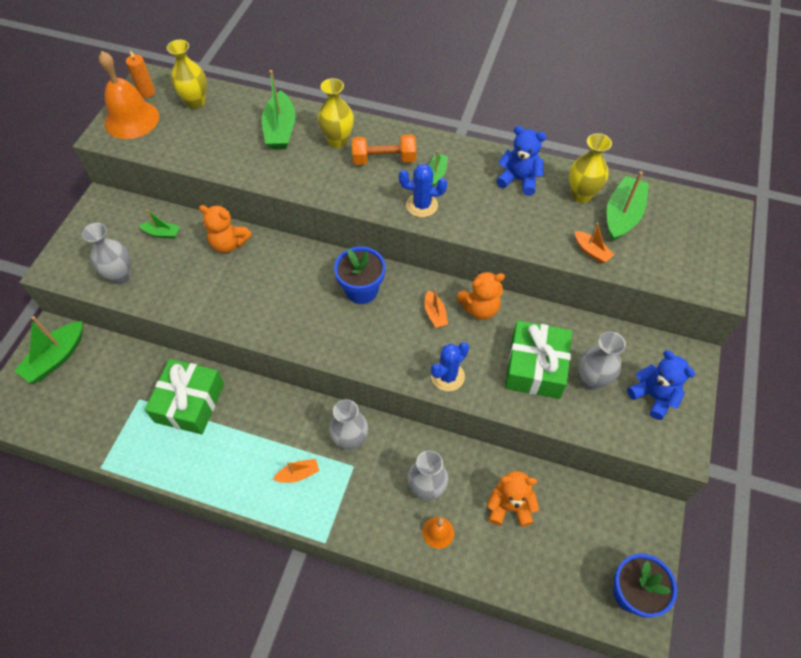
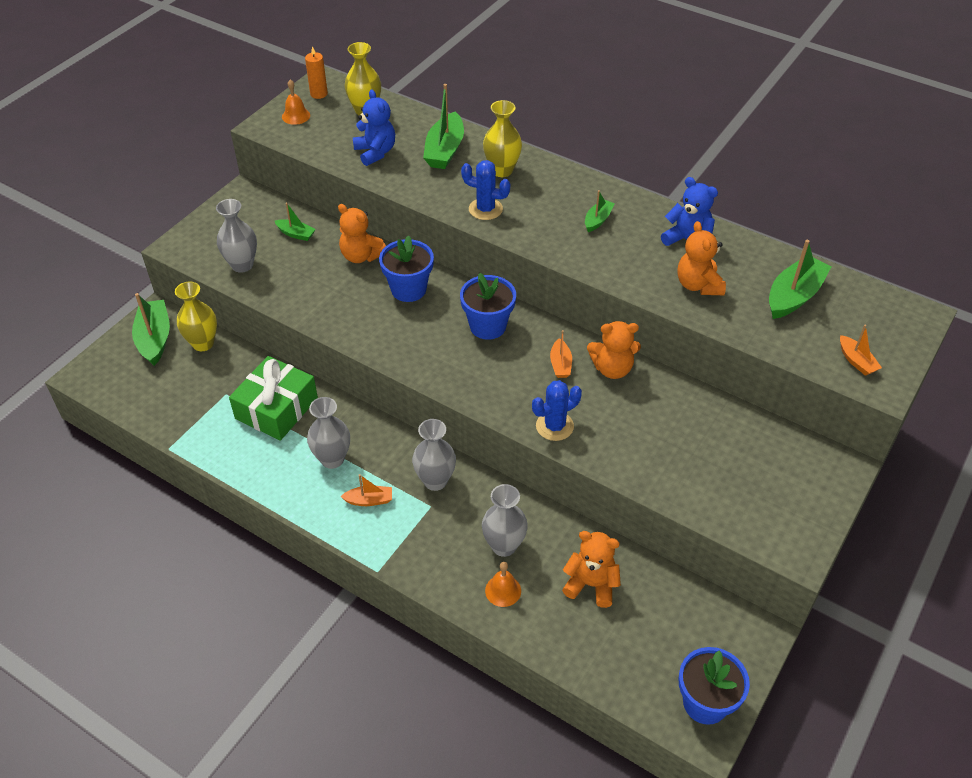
camera: 15 degrees right, 10 degrees down
(56, 358) = (154, 338): green boat -> green boat turned 120 degrees clockwise
(131, 119) = (296, 116): orange bell -> orange bell, size x0.49
(281, 268) = (408, 289): none -> blue flower pot
(384, 159) = (545, 196): orange dumbbell -> none
(422, 205) = (572, 246): blue cactus -> blue cactus (485, 209)
(535, 367) = (656, 437): green gift -> none
(540, 221) = (698, 285): none -> orange teddy bear
(581, 195) = (754, 268): yellow vase -> yellow vase (203, 343)
(591, 251) = (745, 323): orange boat -> orange boat (856, 361)
(591, 380) = (716, 463): grey vase -> grey vase (332, 459)
(653, 396) = (782, 494): blue teddy bear -> blue teddy bear (375, 152)

